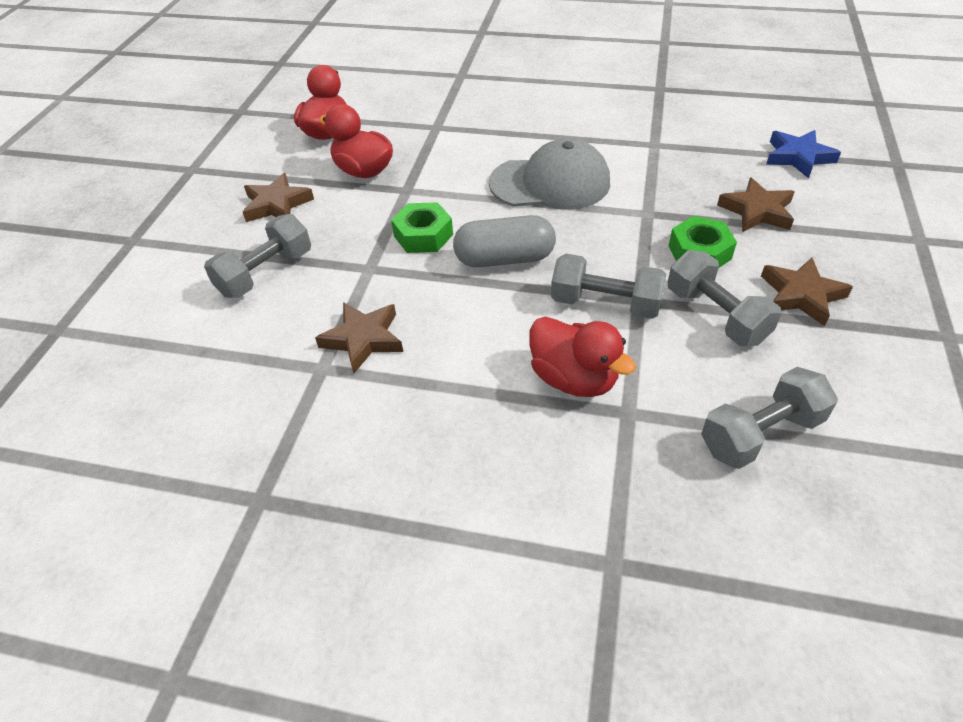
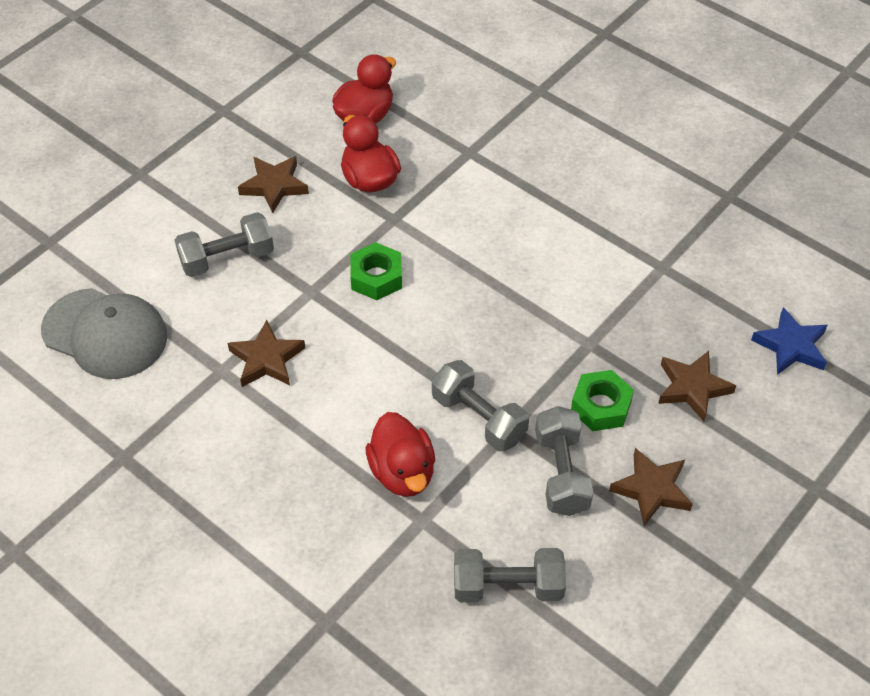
camera: 25 degrees right, 5 degrees up
(504, 259) = (428, 334): grey capsule -> none
(550, 183) = (527, 269): grey cap -> grey cap (105, 334)

